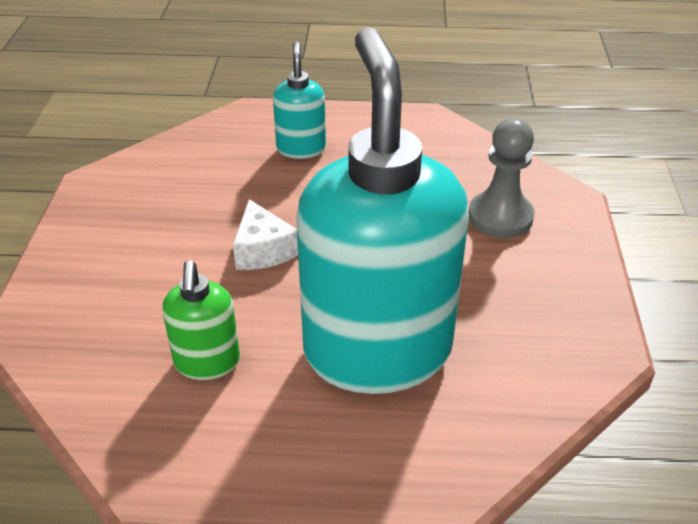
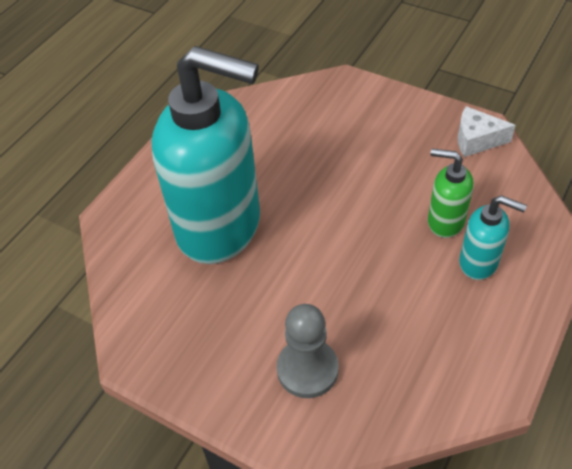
camera: 120 degrees right, 10 degrees up
(207, 363) = (264, 147): green soap dispenser -> green soap dispenser (445, 221)
(263, 250) = (351, 199): white cheese -> white cheese (476, 140)

